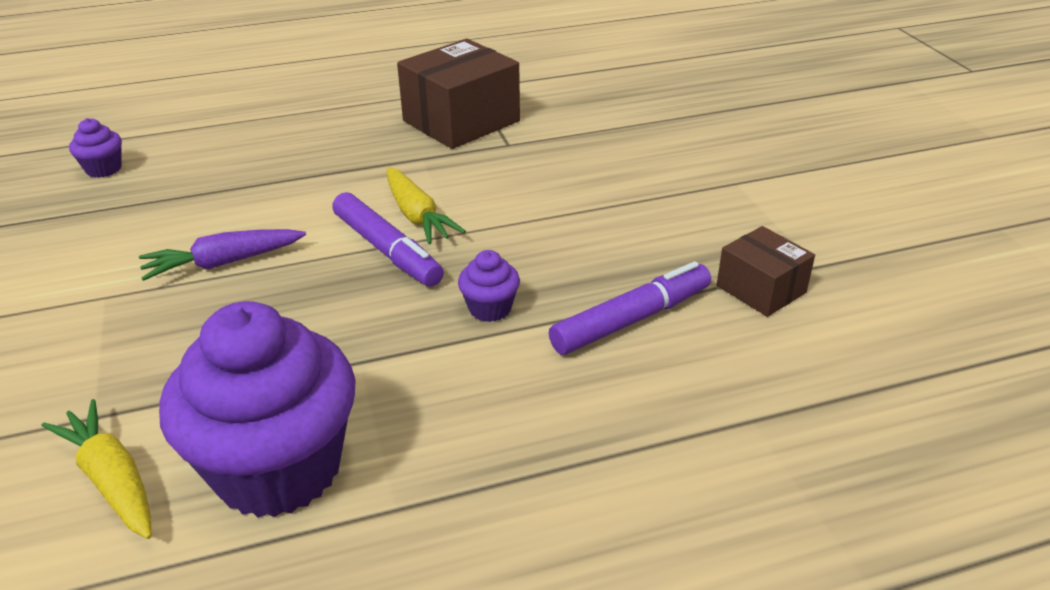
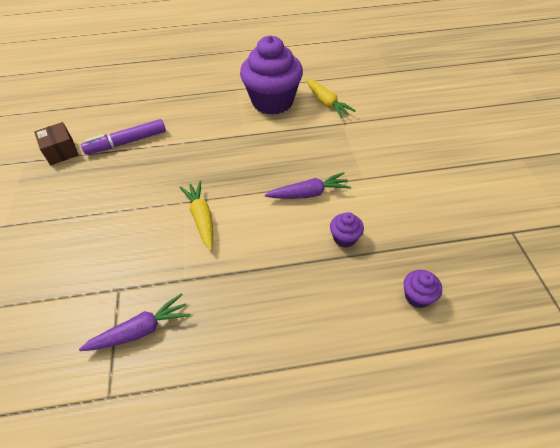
camera: 170 degrees left, 15 degrees up
(387, 250) = (223, 193): purple marker -> none
(461, 121) = (140, 330): brown box -> purple carrot
(490, 308) = (183, 153): purple cupcake -> purple cupcake (344, 238)

